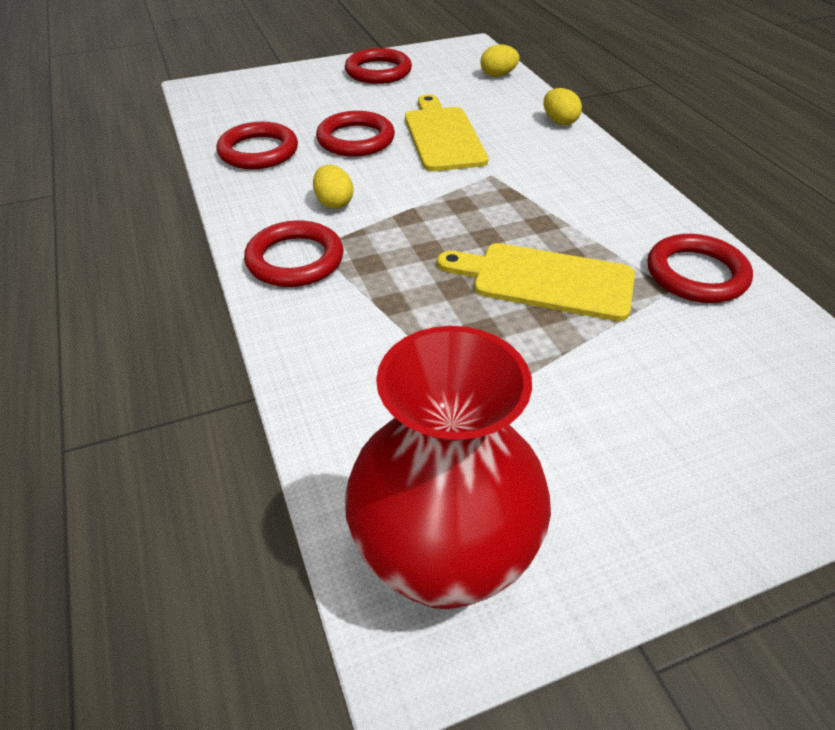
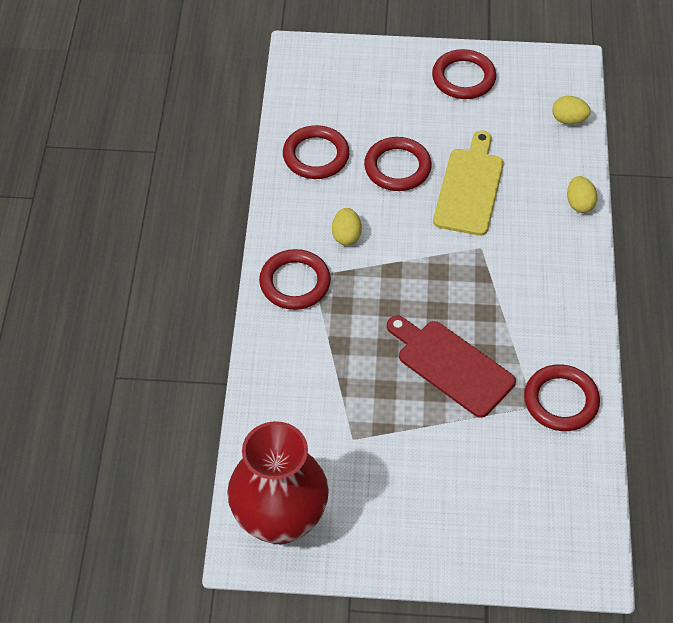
camera: 25 degrees right, 10 degrees up
(545, 281) = (451, 366): yellow cutting board -> red cutting board

